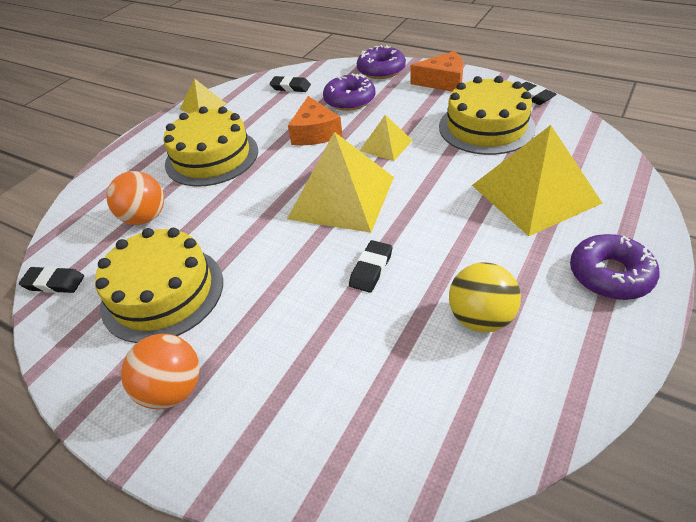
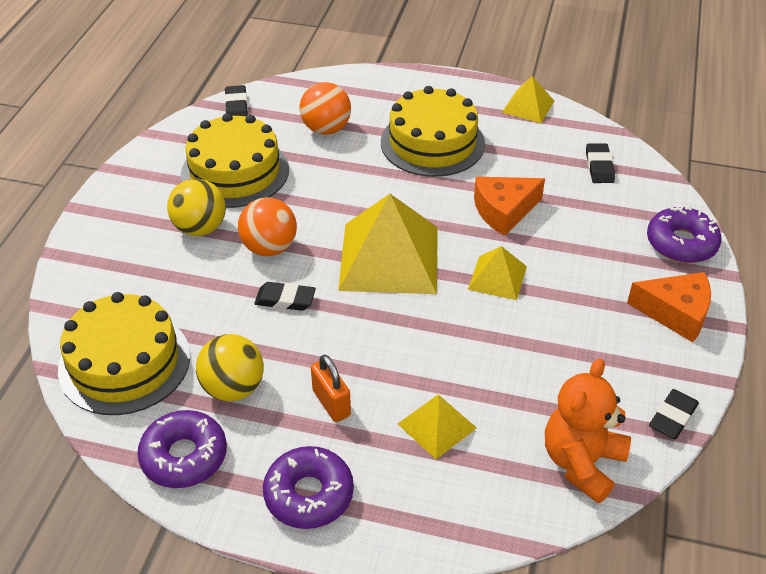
camera: 70 degrees right, 0 degrees up
(173, 389) = (139, 209): orange ball -> orange ball (269, 247)
(237, 330) = (200, 228): none -> yellow ball
(349, 100) = (588, 226): purple donut -> purple donut (184, 456)
(443, 82) = (676, 313): orange cheese -> orange cheese turned 60 degrees counterclockwise
(486, 127) = (571, 370): yellow cake -> yellow cake (124, 362)
(506, 250) = (331, 403): none -> orange padlock
(534, 194) = (437, 425): yellow pyramid -> yellow pyramid, size x0.51
(570, 135) = (582, 462): none -> orange teddy bear

